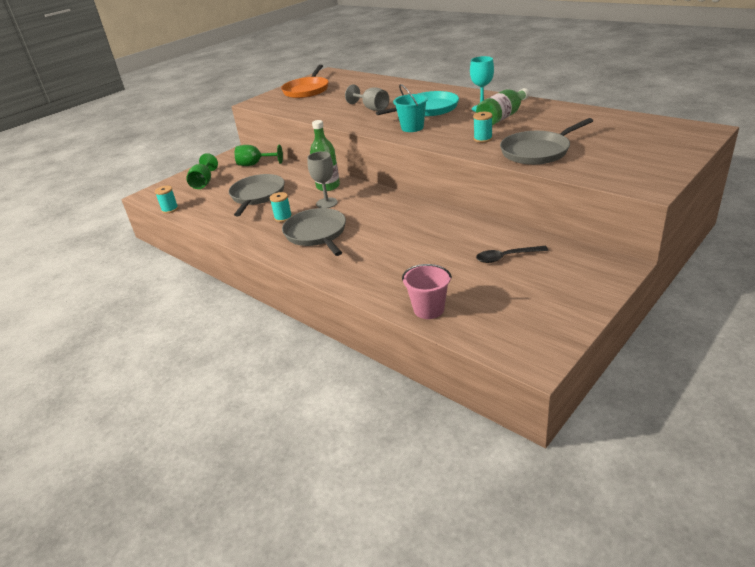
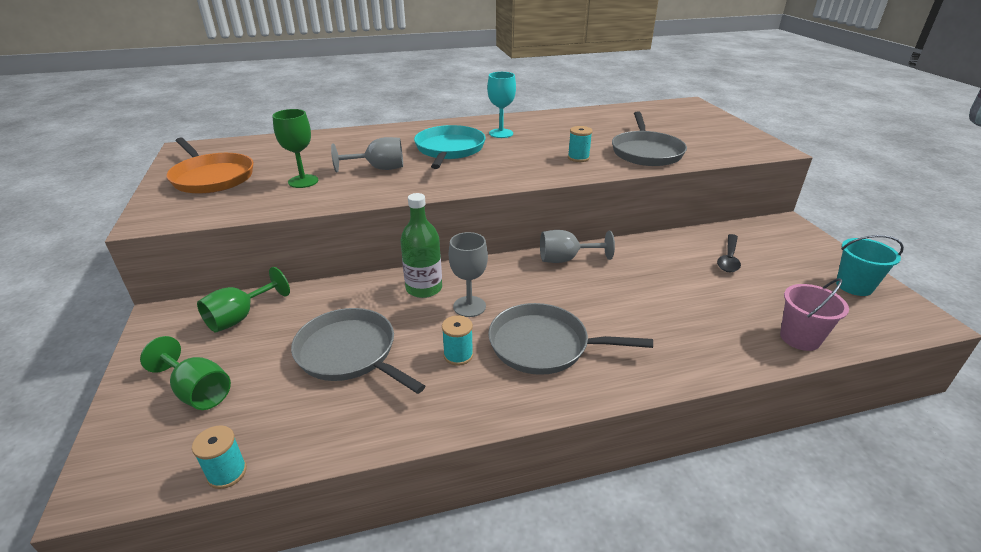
camera: 60 degrees left, 0 degrees up
(330, 104) = (303, 181): none -> green goblet
(412, 128) = (485, 171): turquoise bucket -> turquoise bucket (854, 286)
(414, 207) = (566, 259): none -> grey goblet
(502, 117) = (540, 135): green bottle -> none

